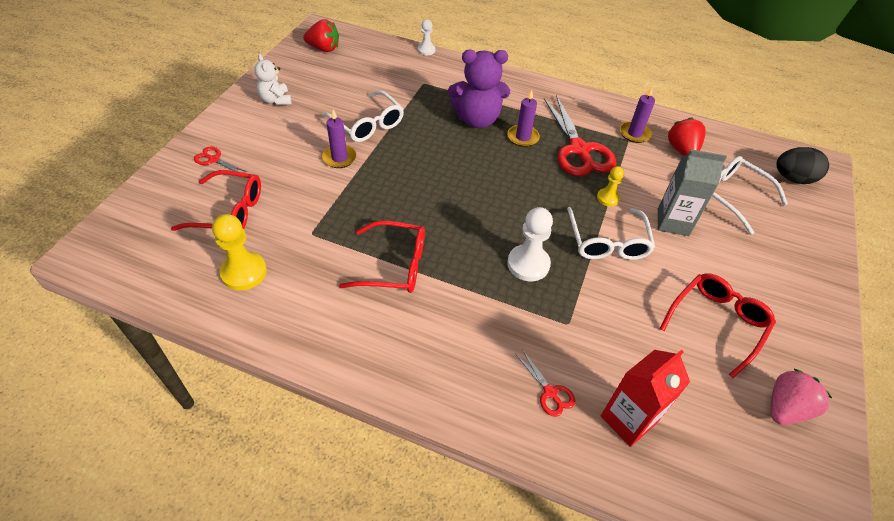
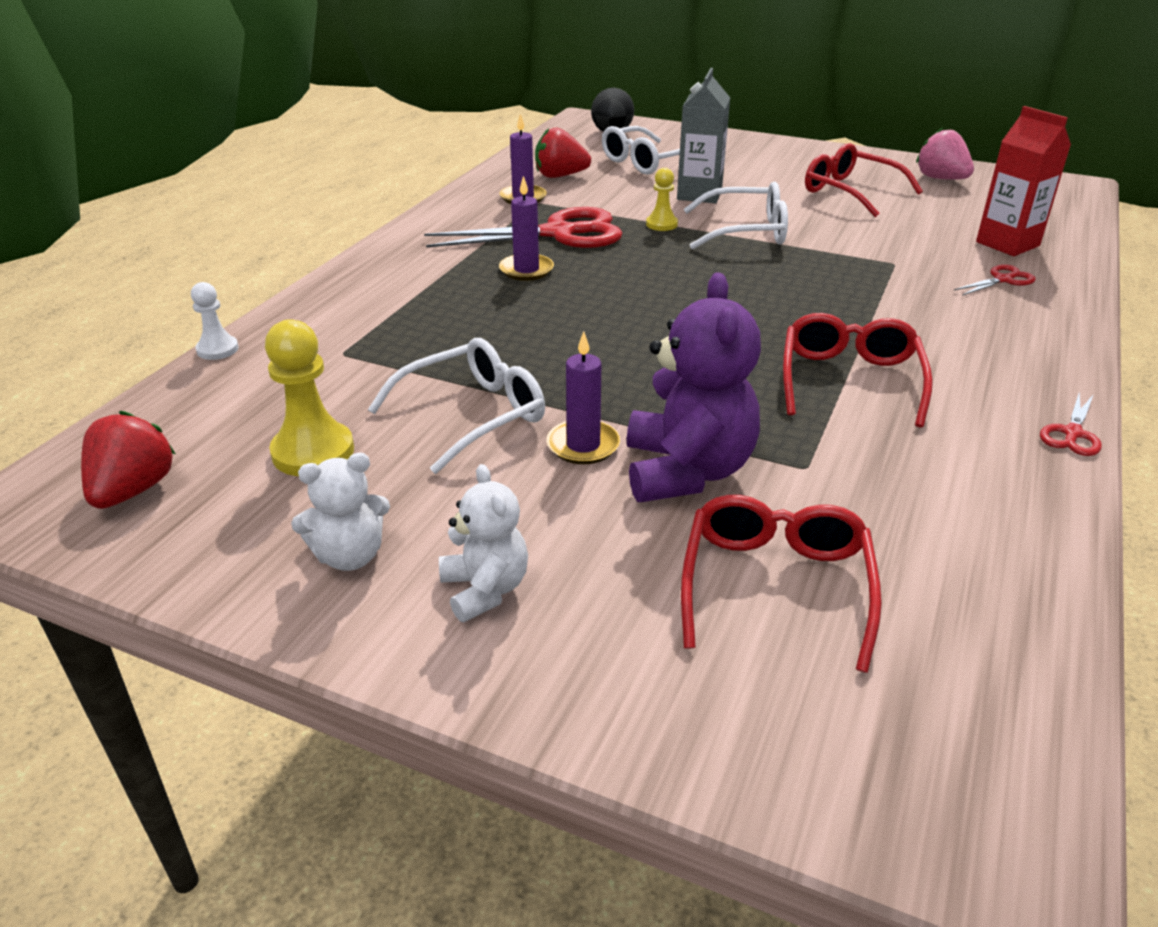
camera: 85 degrees left, 15 degrees down
(214, 159) = (594, 640): red scissors -> red scissors (1072, 433)
(244, 272) = (937, 542): yellow pawn -> yellow pawn (313, 452)
(248, 132) = (485, 589): none -> white teddy bear
(477, 119) = (473, 304): purple teddy bear -> purple teddy bear (687, 471)
(528, 264) = (804, 281): white pawn -> none

